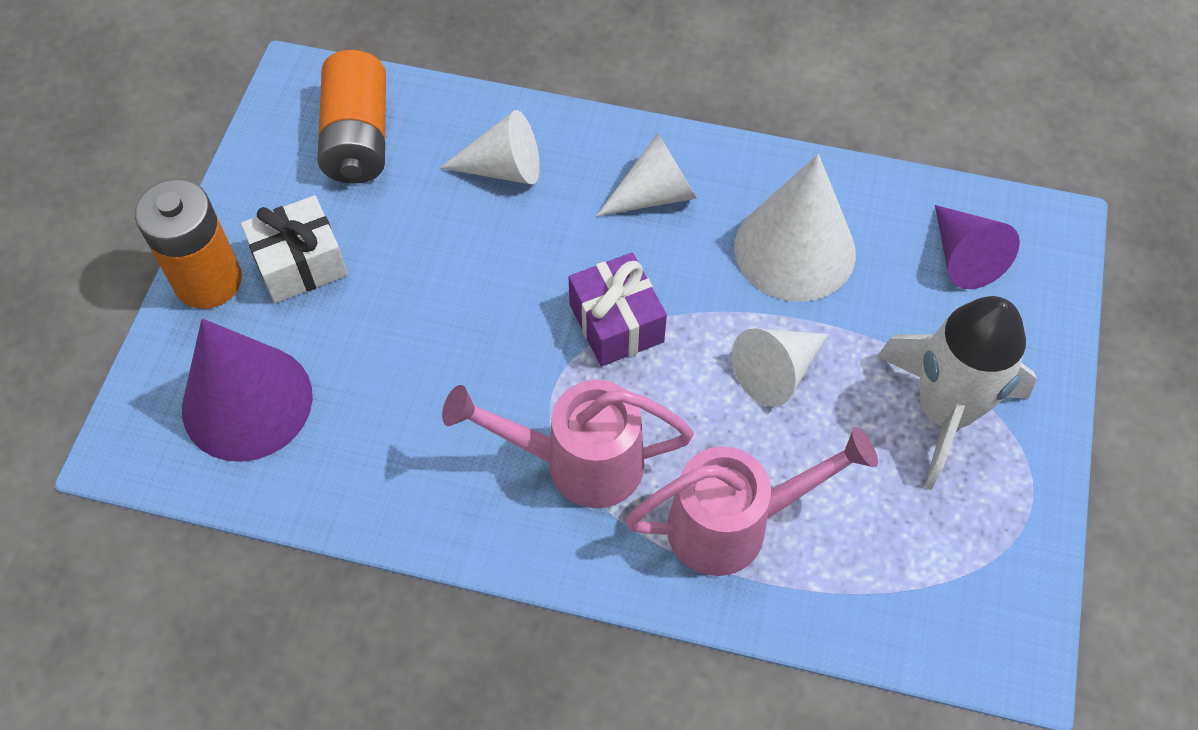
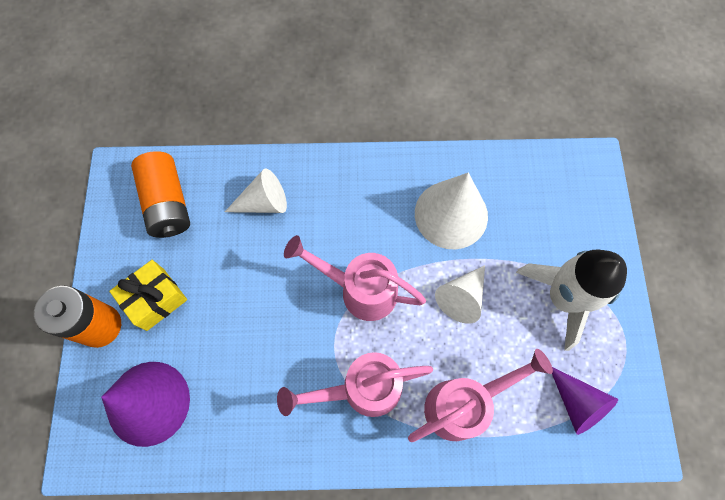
camera: 15 degrees left, 10 degrees up
(300, 264) = (155, 299): white gift -> yellow gift
(616, 323) = (359, 290): purple gift -> pink watering can
(655, 194) = (359, 198): white cone -> none
(963, 257) = (548, 195): purple cone -> purple cone (577, 403)

